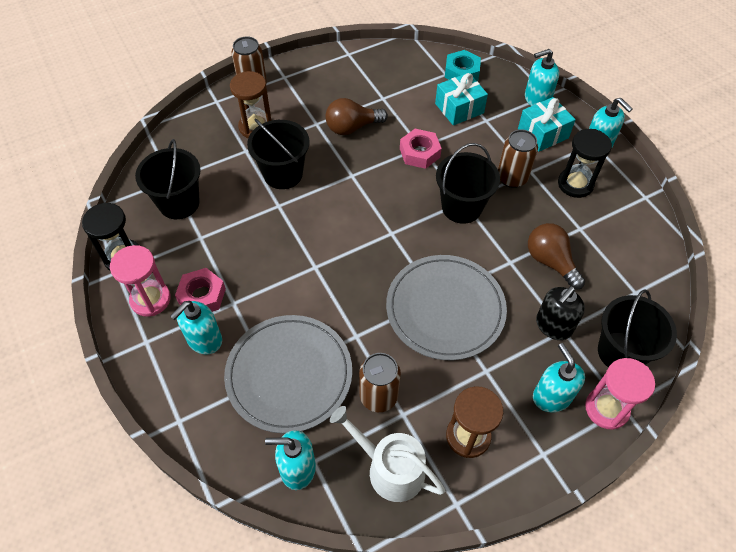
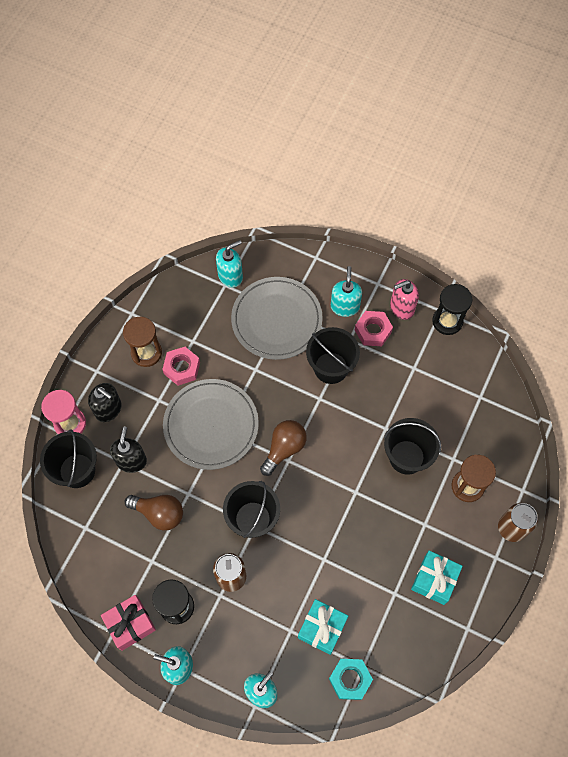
camera: 145 degrees right, 10 degrees up
(150, 299) = (401, 308): pink hourglass -> pink soap dispenser
(179, 203) = (454, 382): black bucket -> black bucket (331, 368)
(352, 127) = (393, 540): brown light bulb -> brown light bulb (284, 449)
(378, 396) = (214, 342): brown can -> none
(390, 469) = (180, 307): white watering can -> none
(419, 153) = (320, 552): pink nut -> pink nut (182, 368)
(543, 133) = (233, 649): turquoise gift -> turquoise gift (434, 580)
(551, 396) = (108, 409): turquoise soap dispenser -> black soap dispenser
(626, 194) = (130, 624): none -> pink gift

